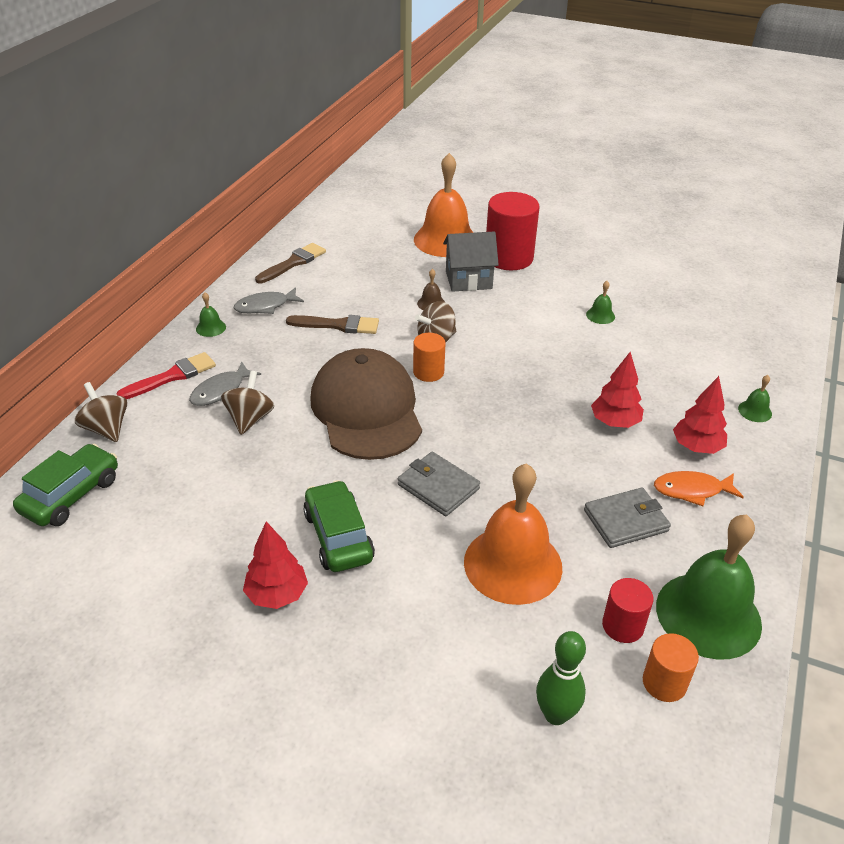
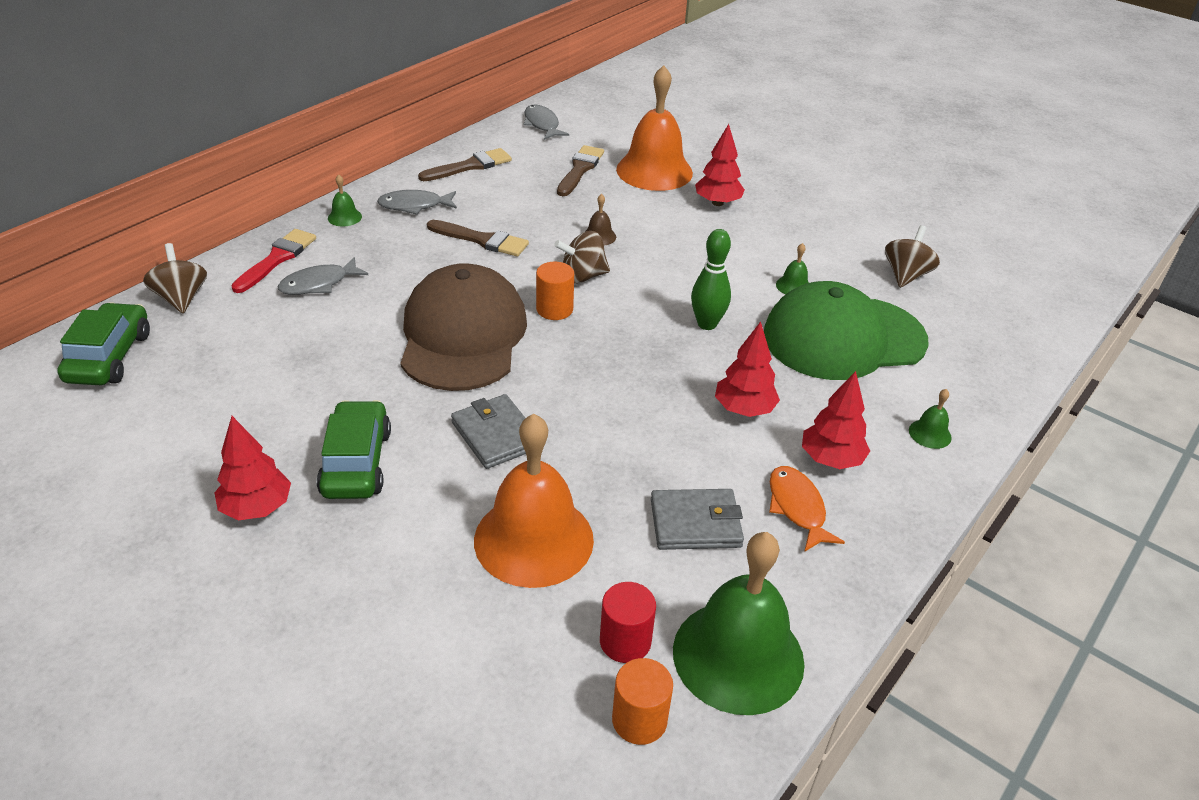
camera: 15 degrees right, 0 degrees up
(71, 495) = (109, 357): green car -> green car turned 45 degrees counterclockwise
(172, 376) = (277, 259): red brush -> red brush turned 45 degrees counterclockwise
(250, 419) = (332, 319): brown spinning top -> brown spinning top (906, 275)
(334, 216) = (542, 124): none -> grey fish
(385, 249) = (580, 169): none -> brown brush
(468, 280) = (657, 218): grey house -> none
(508, 258) = (717, 203): red cylinder -> red tree
(555, 714) = (489, 719): green bowling pin -> green bowling pin (707, 324)
(657, 350) = (843, 338): none -> green cap
(692, 490) = (797, 508): orange fish -> orange fish turned 60 degrees clockwise

